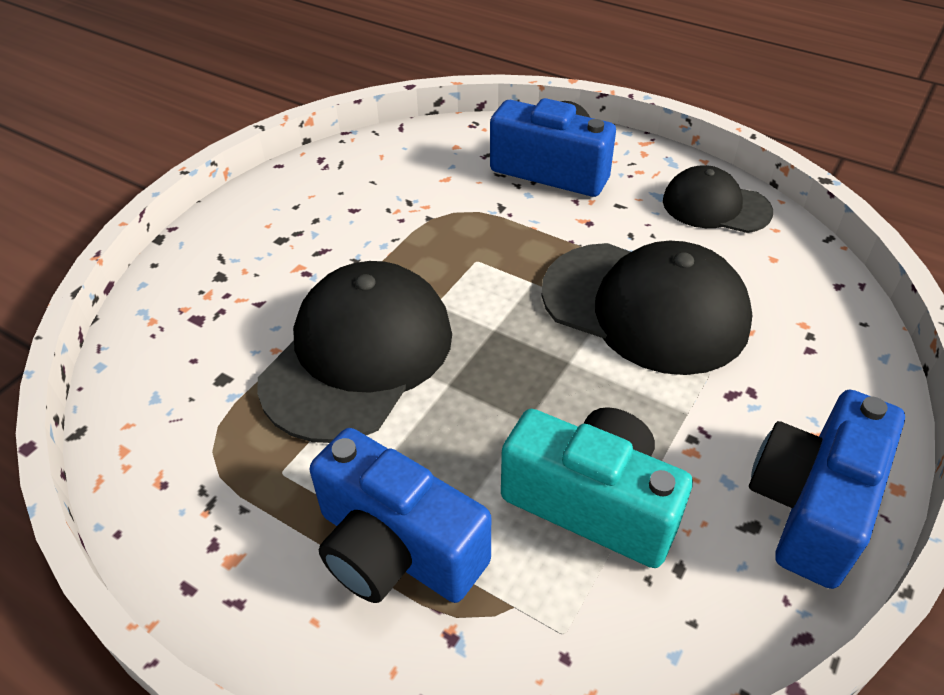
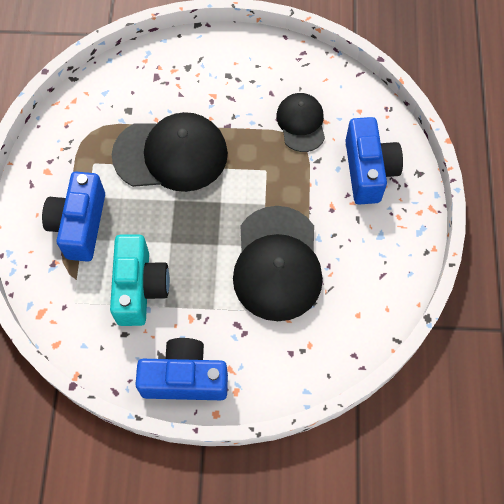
camera: 60 degrees right, 20 degrees up
(715, 206) = (389, 269): black cap -> black cap (301, 123)

